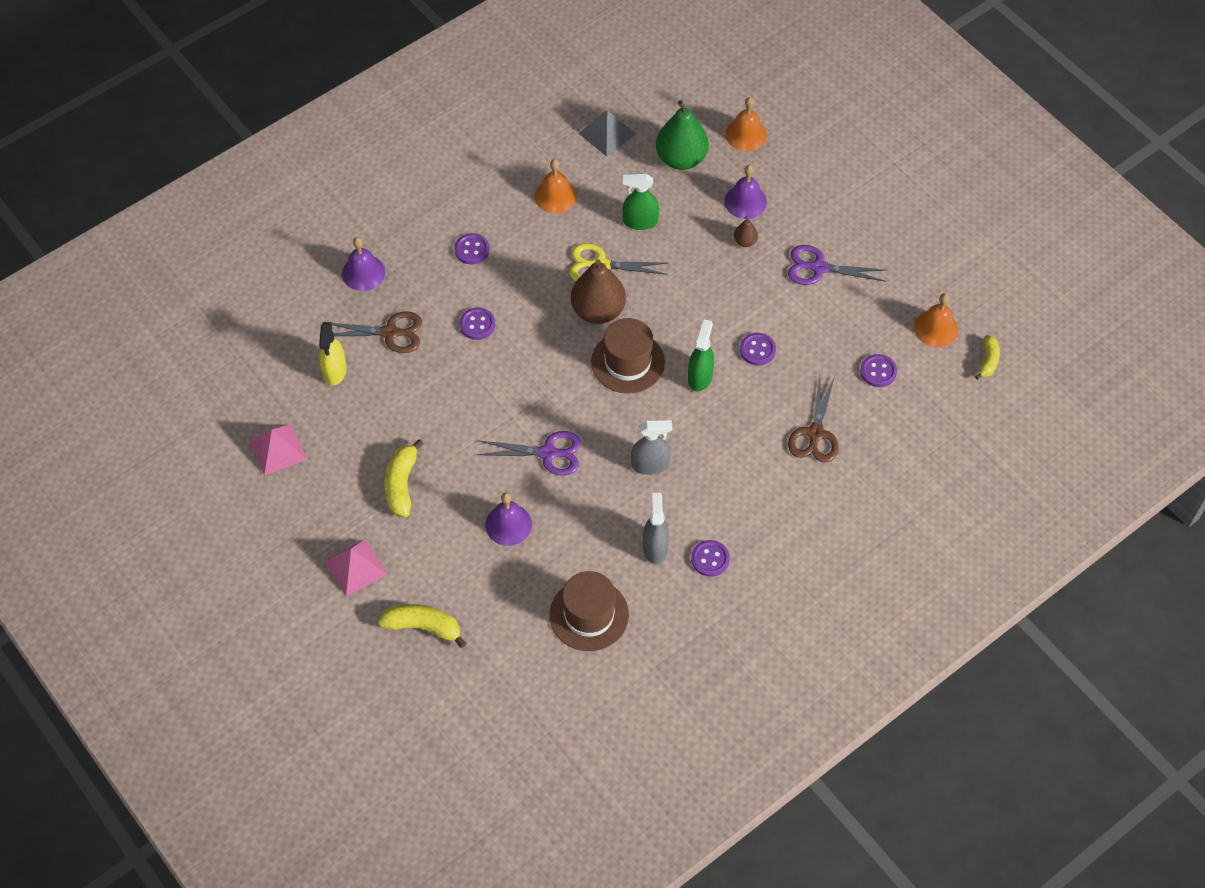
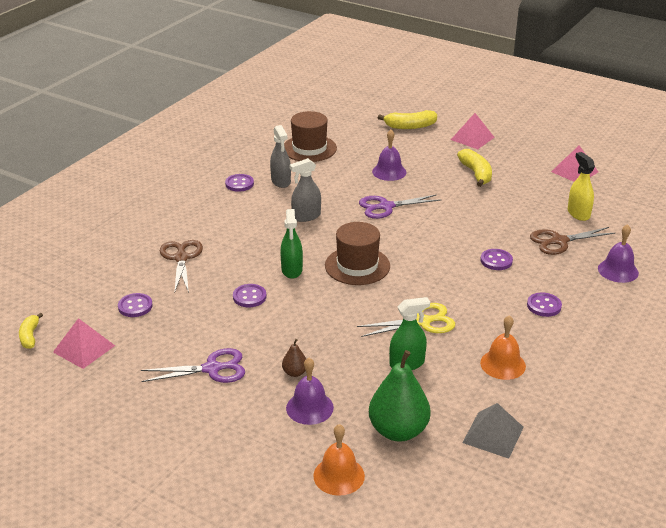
camera: 160 degrees right, 25 degrees down
(598, 311) = (403, 291): brown pear -> none
(936, 328) = (84, 348): orange bell -> pink pyramid

